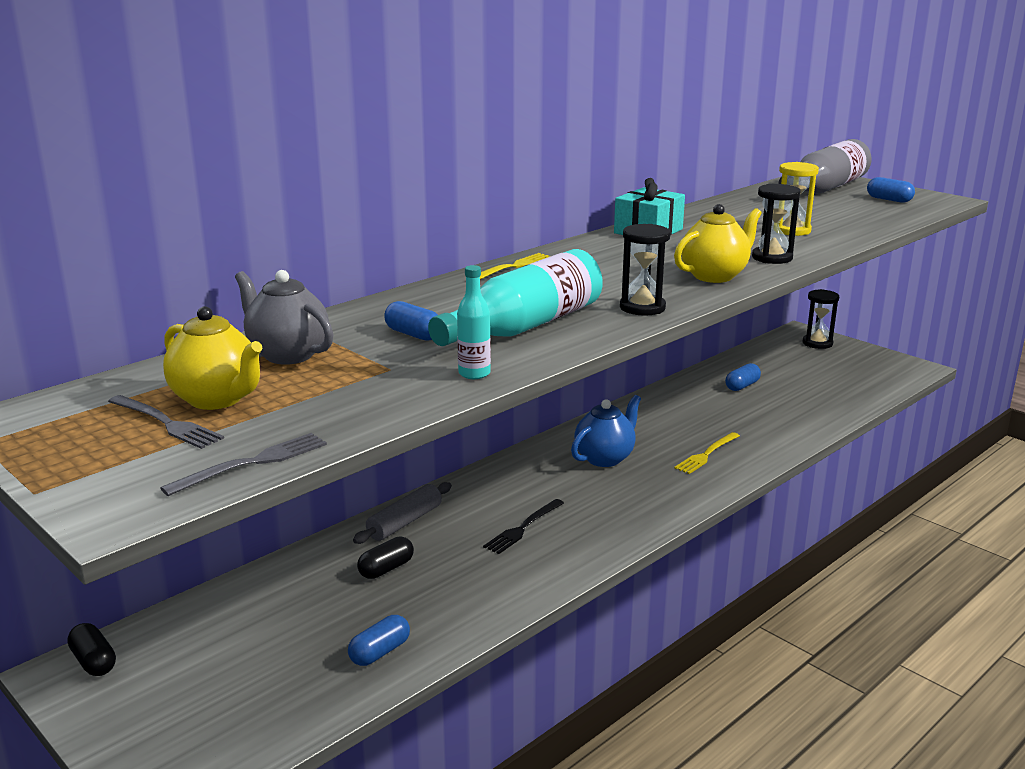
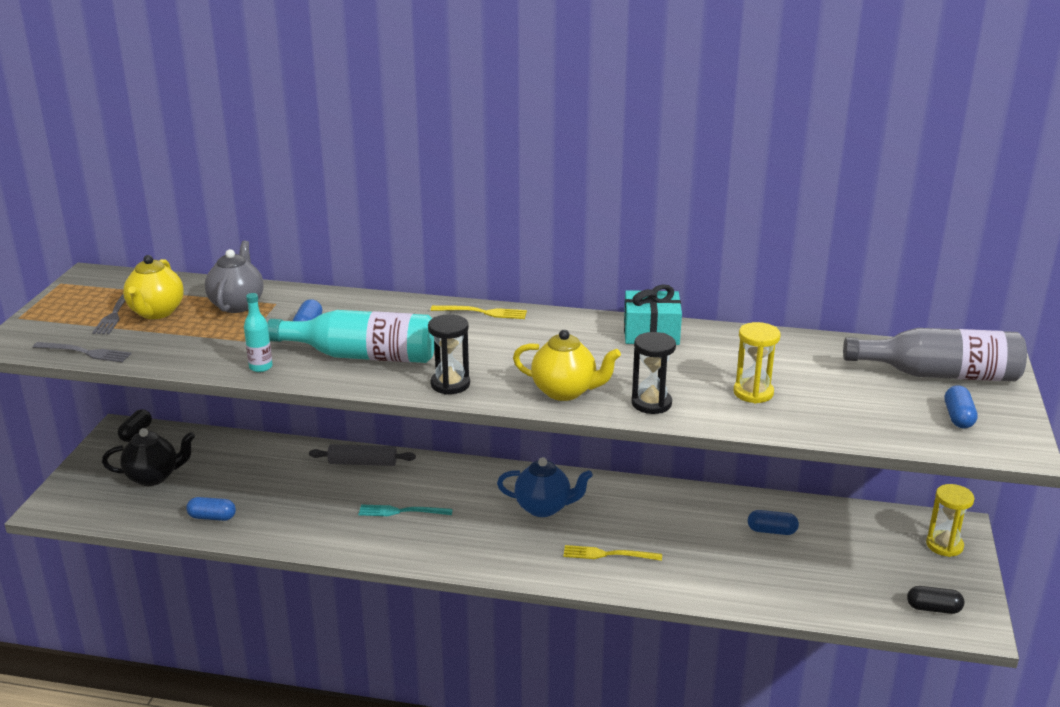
camera: 55 degrees right, 5 degrees up
(224, 675) = (153, 477): none -> black teapot
(386, 569) = (301, 480): black capsule -> black capsule (933, 608)
(523, 528) = (401, 511): black fork -> turquoise fork
(817, 343) = (944, 545): black hourglass -> yellow hourglass

